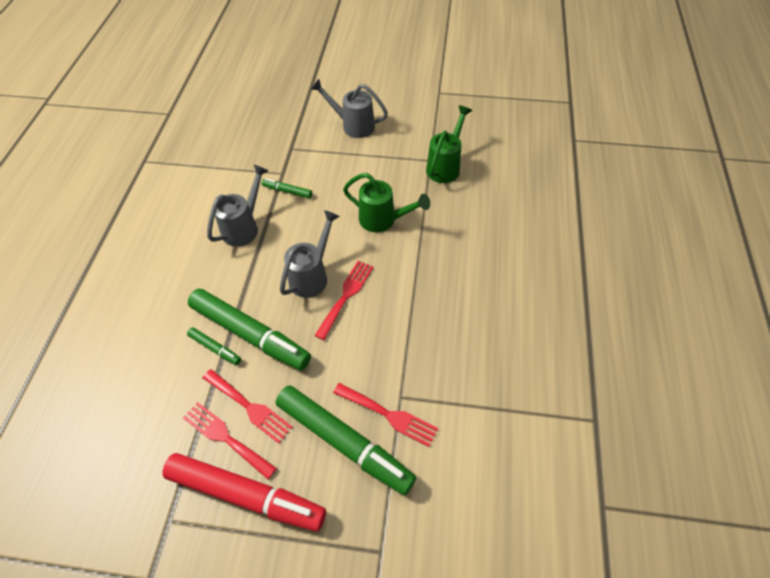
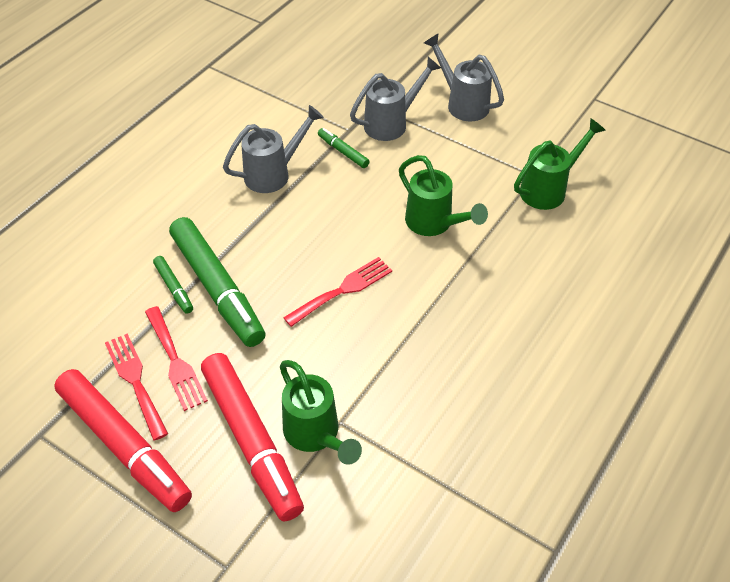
camera: 25 degrees right, 5 degrees down
(312, 275) = (318, 253): grey watering can -> grey watering can (392, 123)
(344, 442) = (252, 440): green marker -> red marker
(389, 415) = (316, 435): red fork -> green watering can

